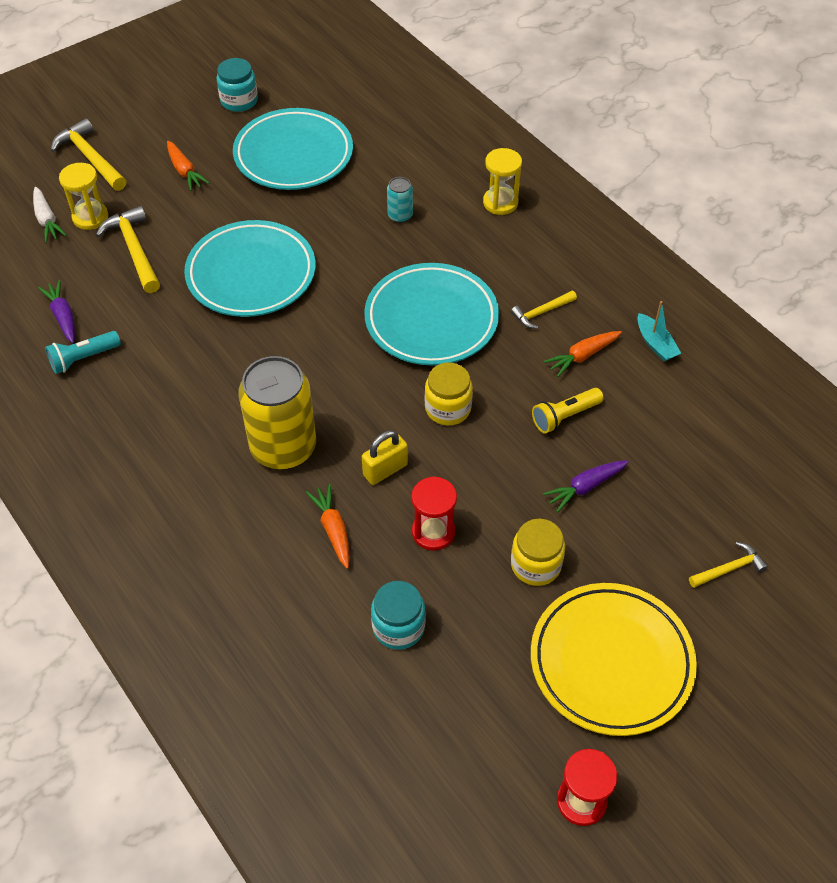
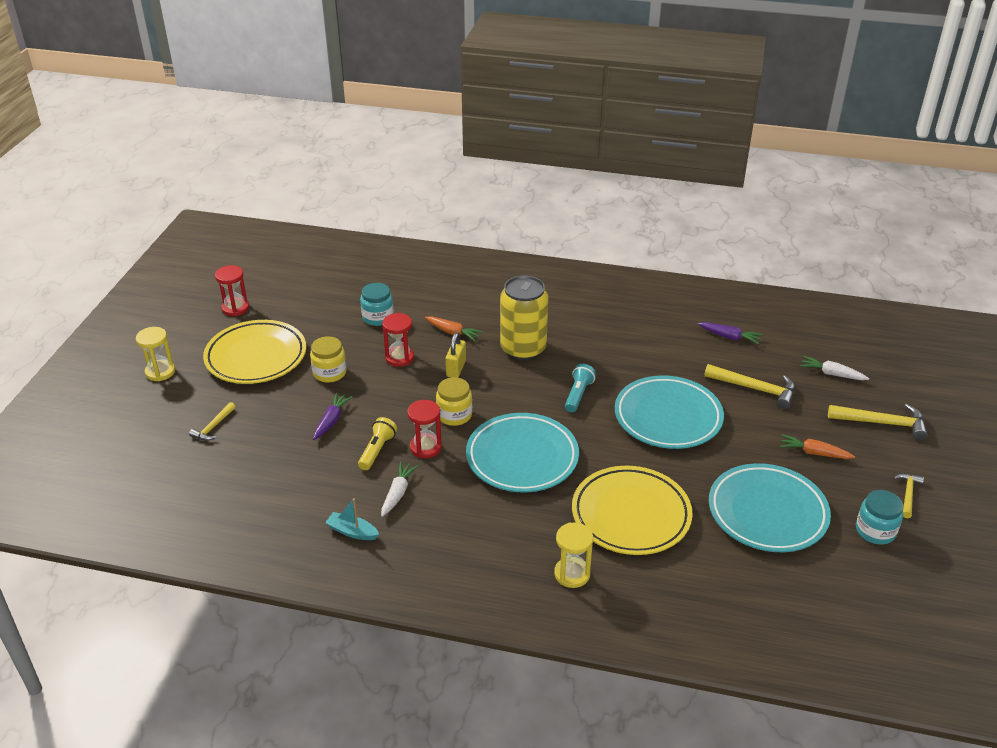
camera: 140 degrees right, 15 degrees down
(83, 358) = (685, 327): turquoise flashlight -> turquoise flashlight (578, 395)
(90, 217) = (812, 390): yellow hourglass -> yellow hourglass (160, 372)
(400, 215) = (631, 515): turquoise can -> yellow plate
(512, 388) = (425, 447): none -> red hourglass
(542, 312) = (453, 506): yellow hammer -> yellow hammer (907, 494)
(582, 356) = (398, 493): orange carrot -> white carrot

